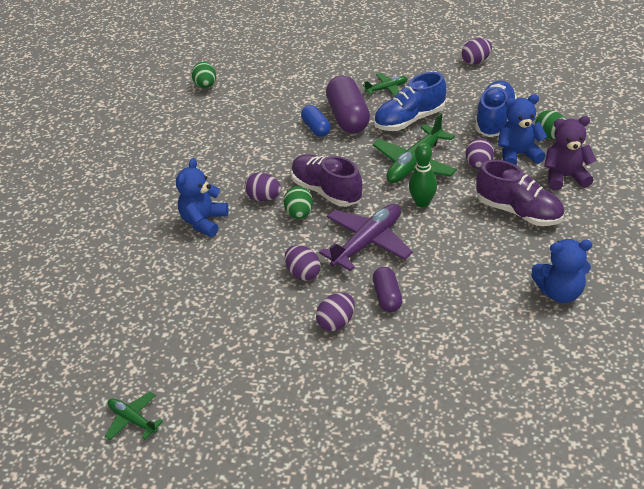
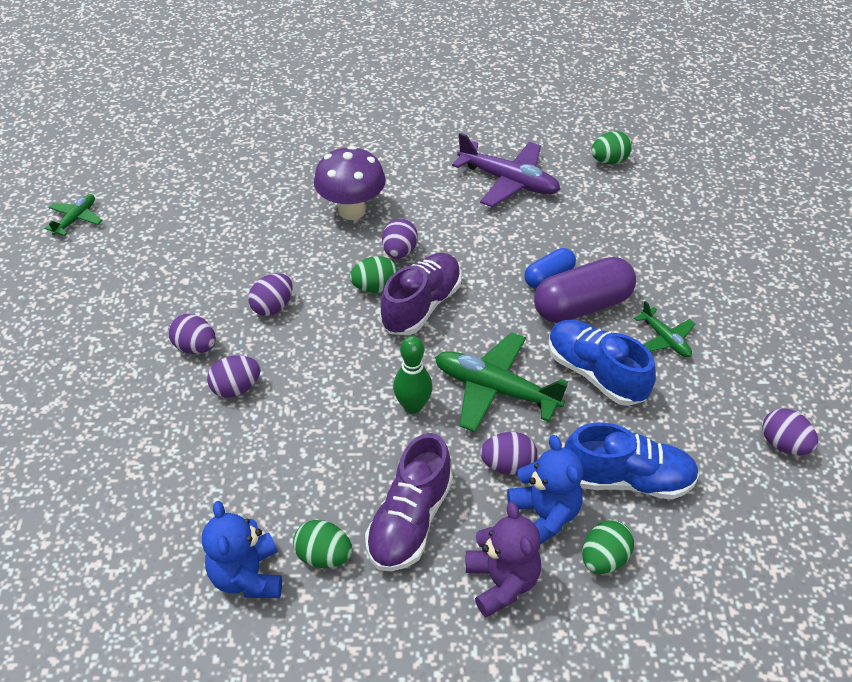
camera: 75 degrees right, 5 degrees up
(204, 221) = (352, 210): blue teddy bear -> purple mushroom
(367, 242) = (330, 358): purple plane -> purple plane (509, 181)
(387, 297) = (236, 388): purple capsule -> purple egg
(544, 253) = (324, 555): none -> green egg

